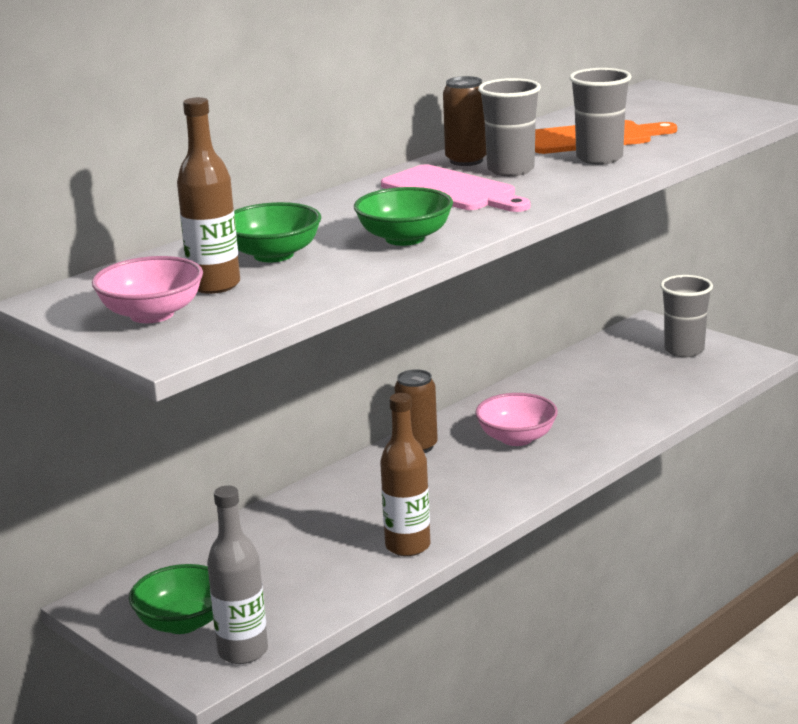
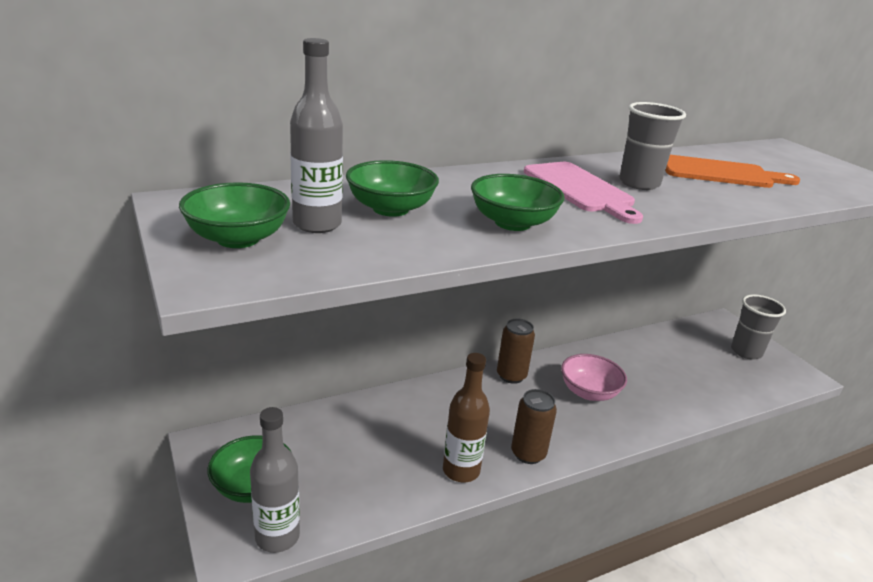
camera: 15 degrees right, 5 degrees up
(152, 314) = (238, 239): pink bowl -> green bowl
(214, 285) = (317, 224): brown bottle -> grey bottle
(466, 161) = (605, 167): brown can -> brown can (528, 454)
(599, 158) = (721, 191): grey cup -> none

